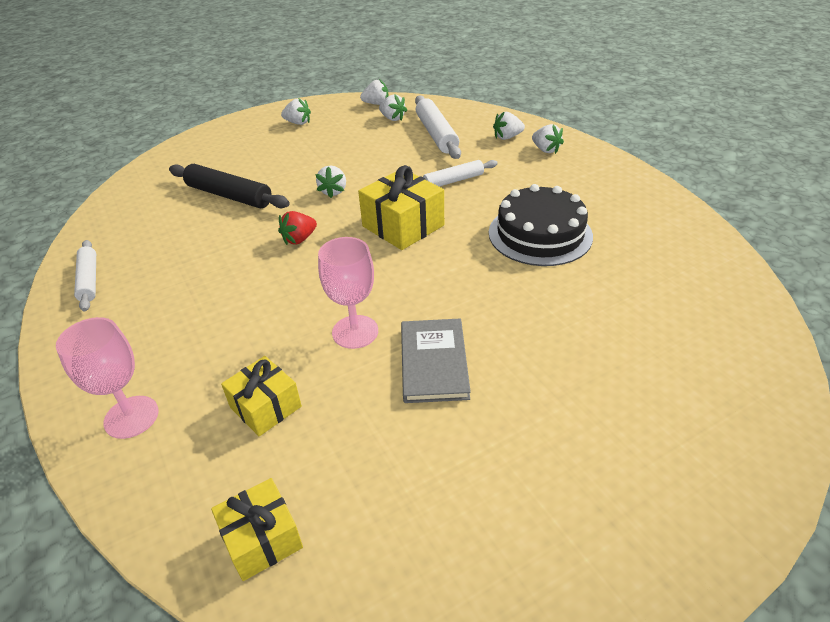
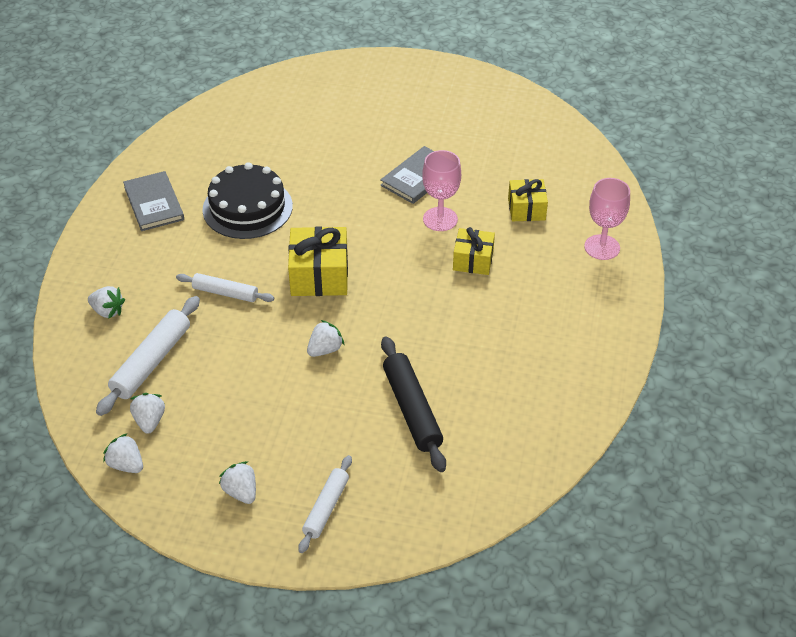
camera: 140 degrees left, 5 degrees up
(89, 280) = (584, 379): white rolling pin -> white rolling pin (326, 508)
(262, 539) = (570, 158): yellow gift -> yellow gift (473, 260)
(299, 239) = (403, 314): red strawberry -> none
(545, 150) = (109, 274): white strawberry -> none
(610, 195) = (154, 203): none -> grey book

